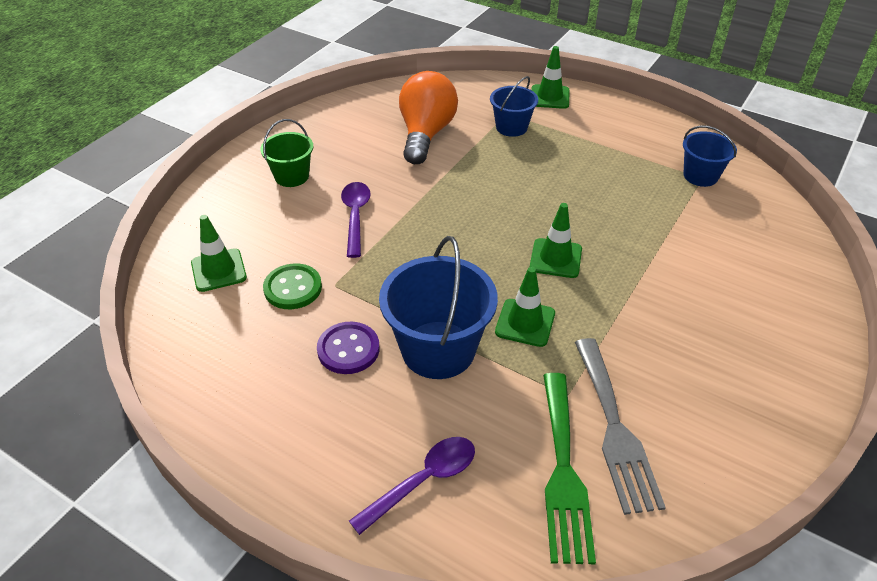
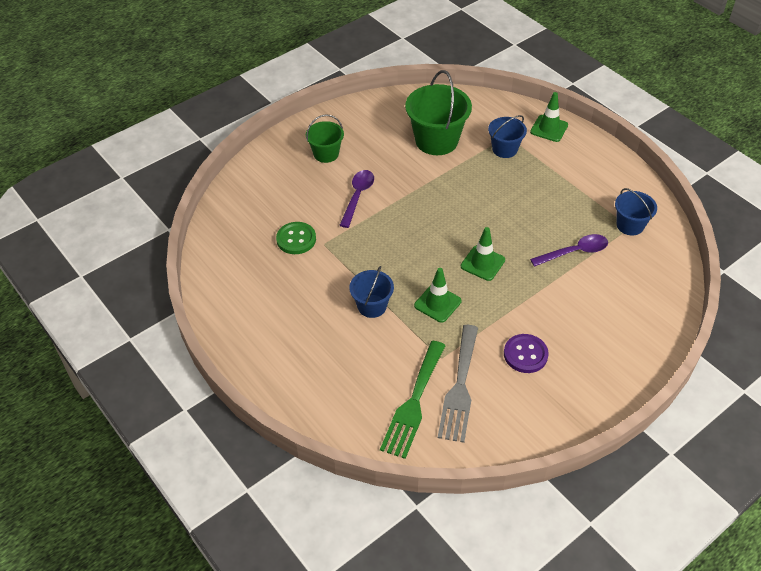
camera: 20 degrees right, 5 degrees up
(219, 270) = (253, 214): green traffic cone -> none
(348, 349) = (315, 290): purple button -> purple button (525, 354)
(423, 481) = (327, 383): purple spoon -> purple spoon (574, 252)
(426, 134) = (436, 140): orange light bulb -> green bucket
(438, 350) = (372, 306): blue bucket -> blue bucket, size x0.58

